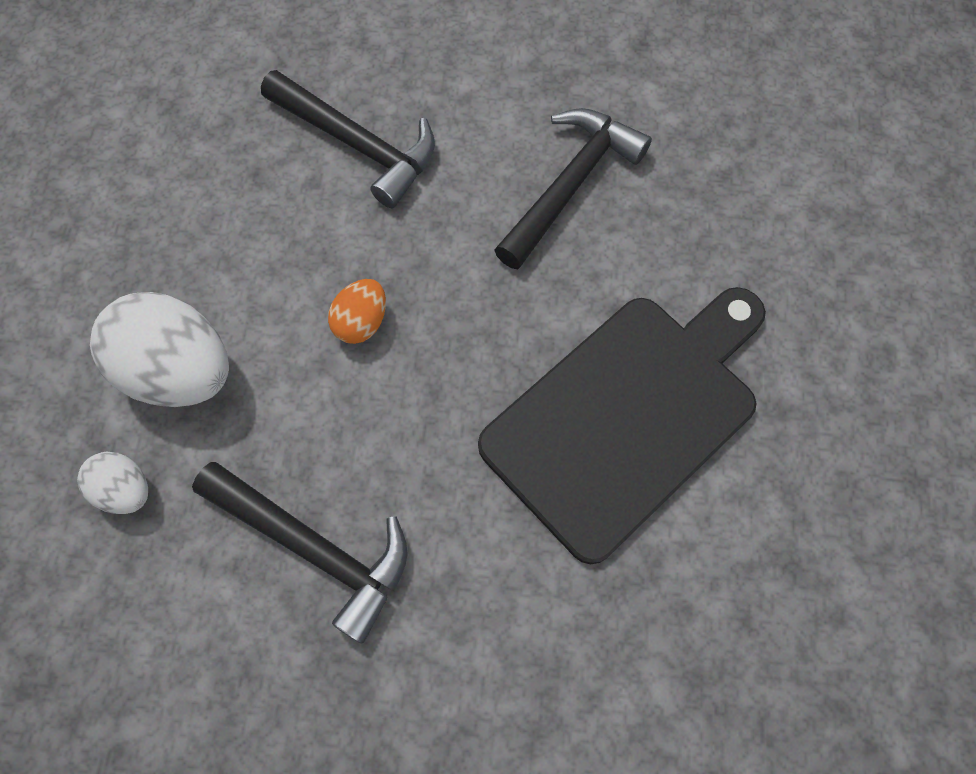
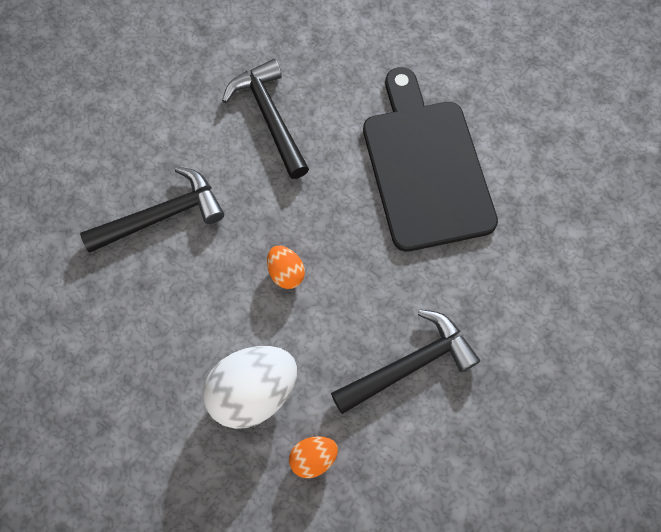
camera: 60 degrees left, 0 degrees up
(126, 489) = (313, 458): white egg -> orange egg

